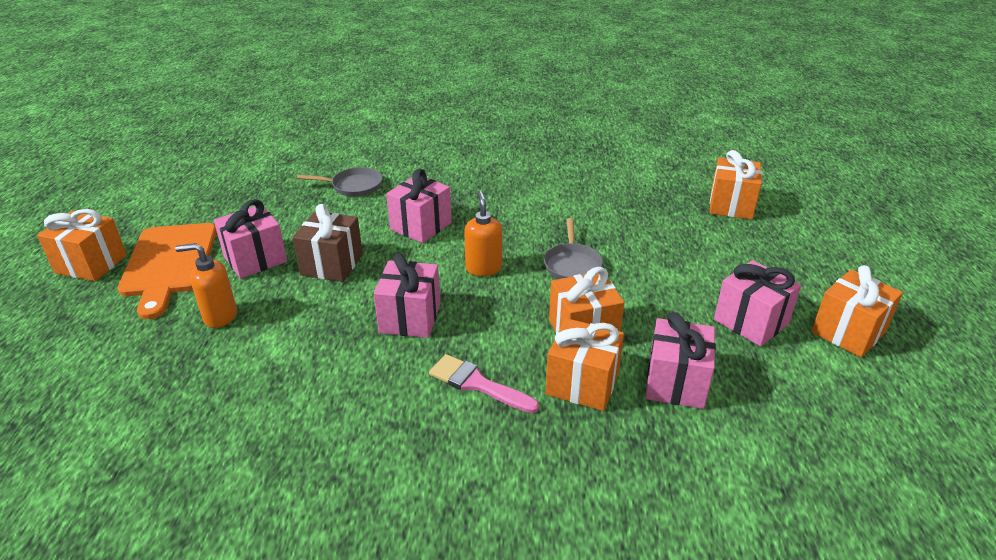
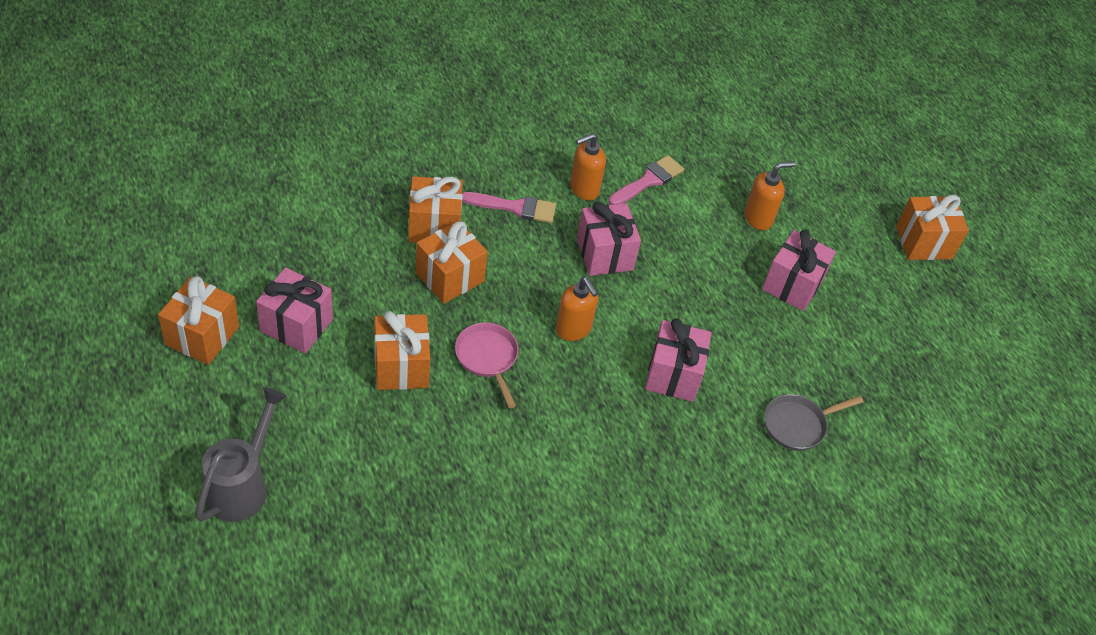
camera: 150 degrees right, 15 degrees up
(169, 263) = (861, 260): orange cutting board -> none
(297, 380) = (648, 180): none -> pink brush
(332, 264) = (718, 296): brown gift -> none
(382, 387) = (584, 189): none -> orange soap dispenser
(572, 264) = (488, 358): grey pan -> pink pan
(676, 383) = (359, 244): pink gift -> none
(731, 205) = (321, 522): orange gift -> orange gift (401, 366)
(793, 231) = (242, 486): none -> grey watering can

